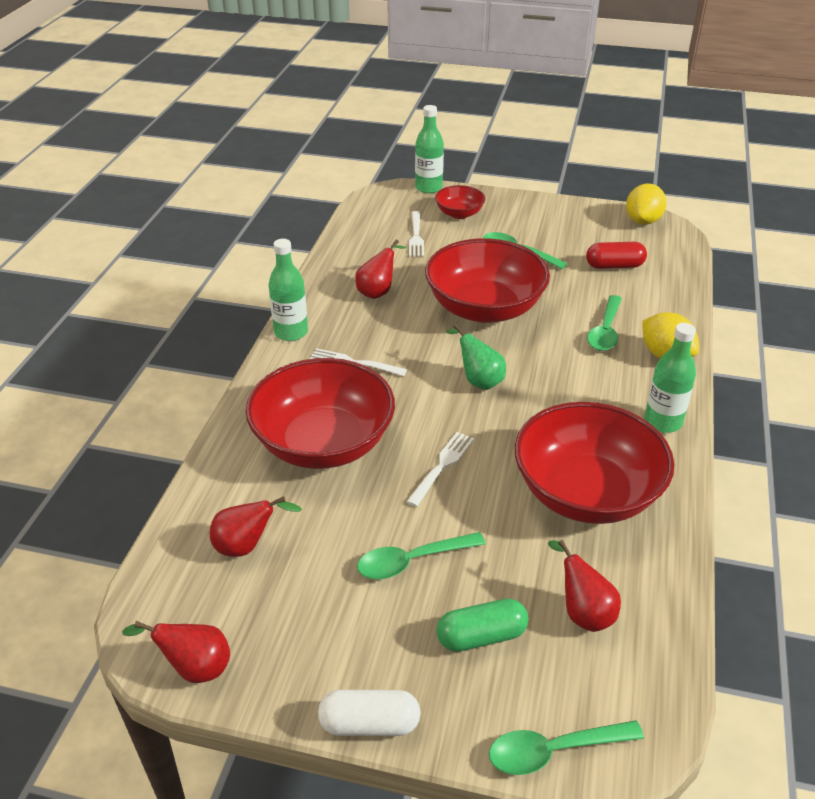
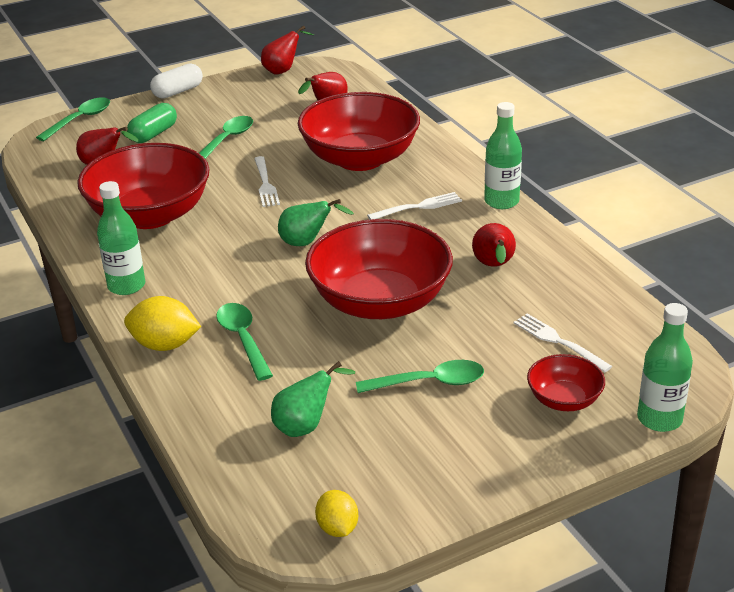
camera: 140 degrees right, 5 degrees down
(614, 266) = (306, 426): red capsule -> green pear
(643, 221) = (337, 528): yellow lemon -> yellow lemon, size x0.64

